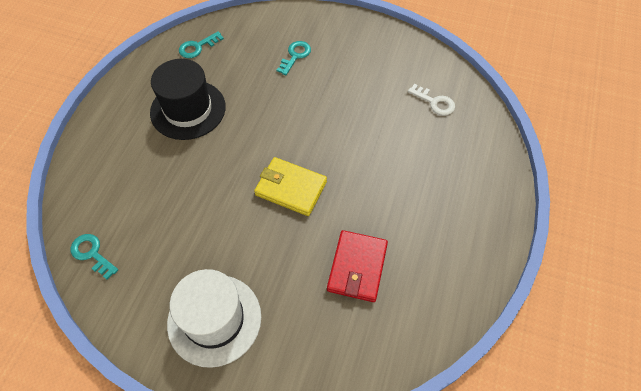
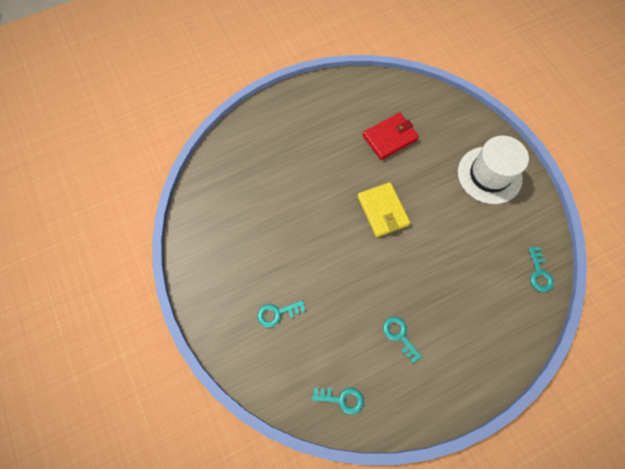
camera: 135 degrees left, 10 degrees up
(188, 109) = (399, 336): black hat -> turquoise key
(434, 102) = (232, 187): white key -> none

